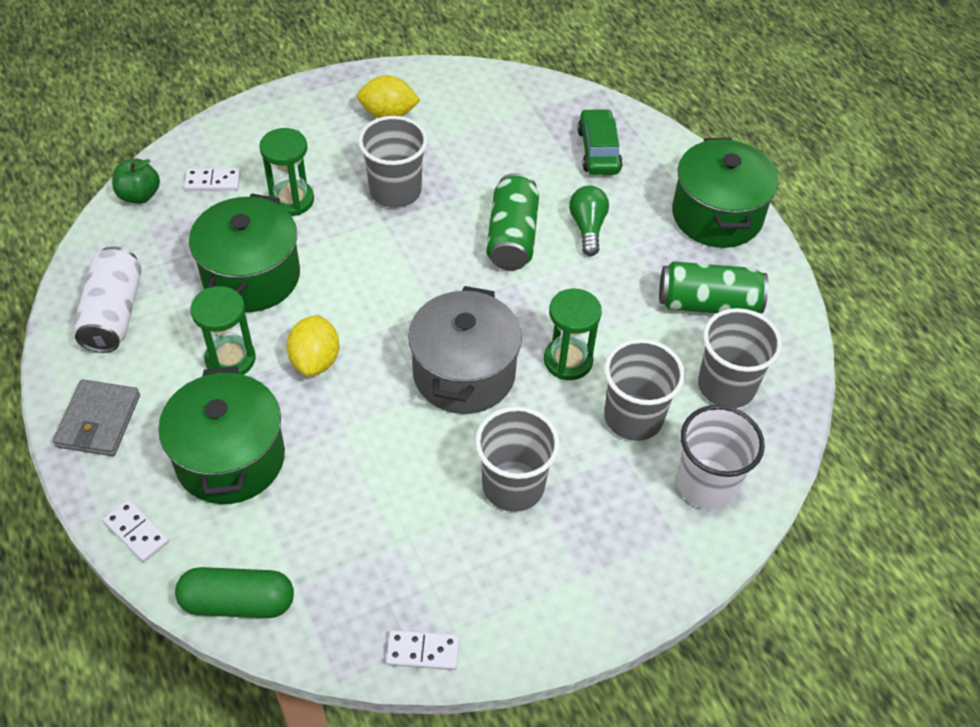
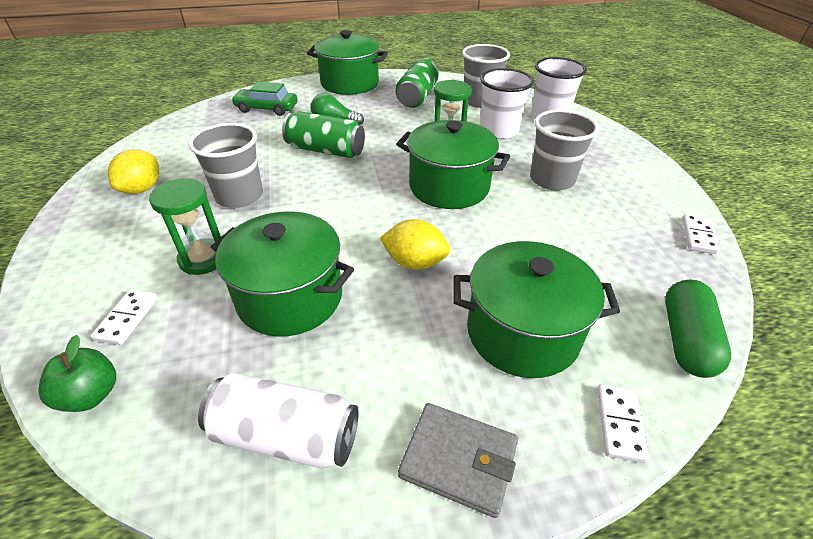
camera: 75 degrees left, 10 degrees down
(136, 532) = (619, 423): white domino -> white domino turned 45 degrees counterclockwise
(230, 359) = (396, 323): green hourglass -> none
(464, 373) = (449, 187): grey pot -> green pot
(633, 417) = (499, 131): grey cup -> white cup

